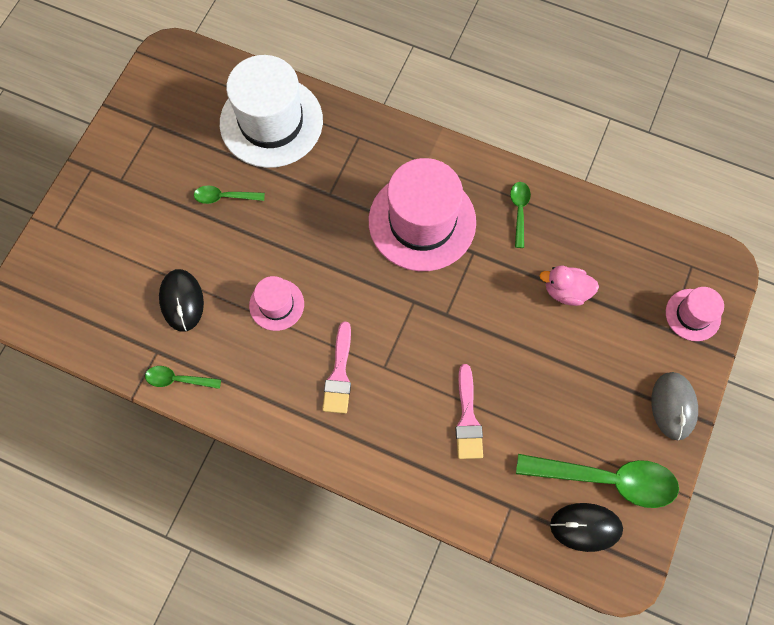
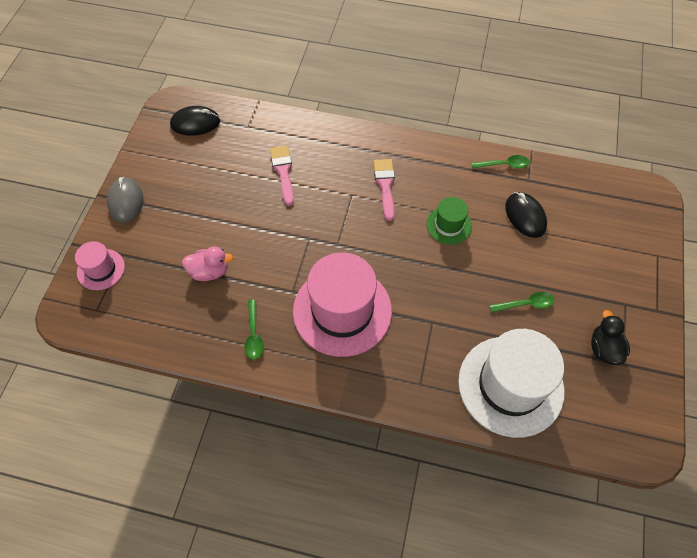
camera: 170 degrees right, 10 degrees down
(165, 140) = (604, 349): none -> black duck
(276, 304) = (449, 225): pink hat -> green hat
(606, 479) = (179, 151): green spoon -> none

